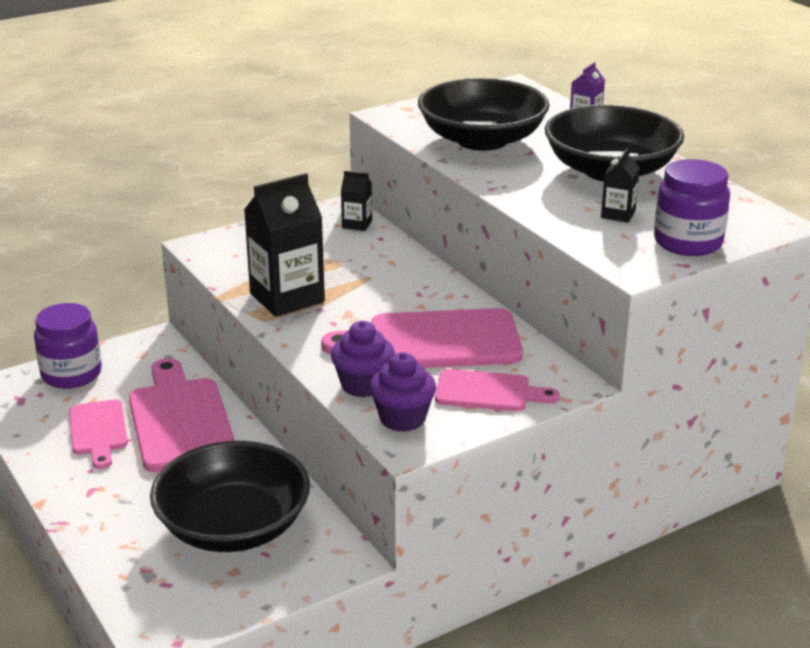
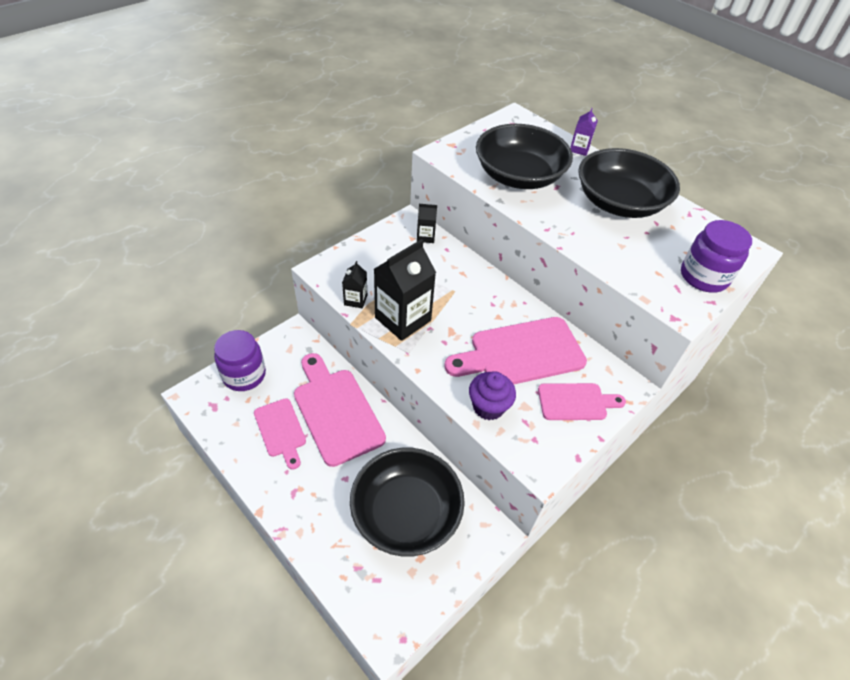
camera: 15 degrees left, 20 degrees up
(402, 418) = (528, 439): purple cupcake -> none
(618, 214) = (644, 250): black carton -> black carton (355, 300)

